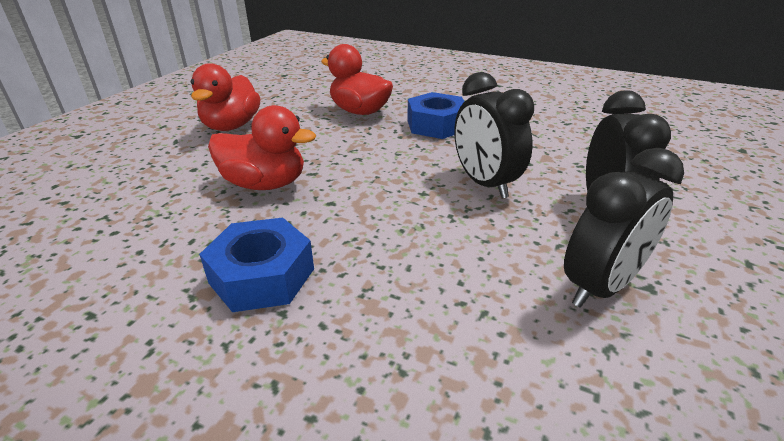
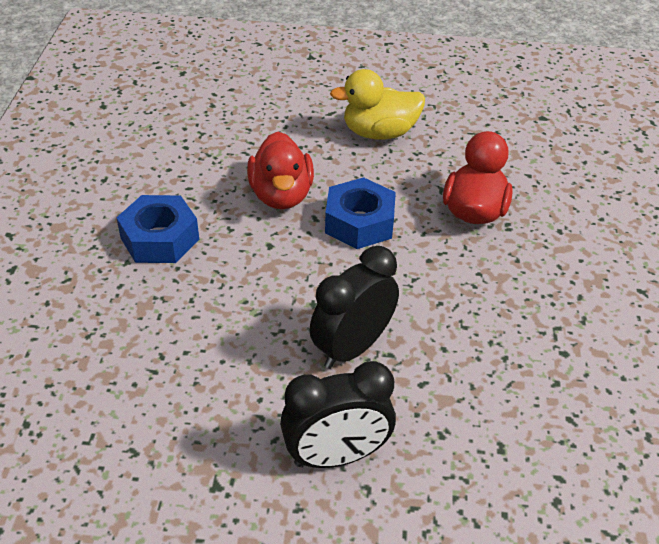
camera: 70 degrees right, 10 degrees up
(231, 126) = (379, 133): red duck -> yellow duck
(436, 125) = (477, 285): blue nut -> blue nut (359, 223)
(600, 286) = (206, 447): black clock -> none

